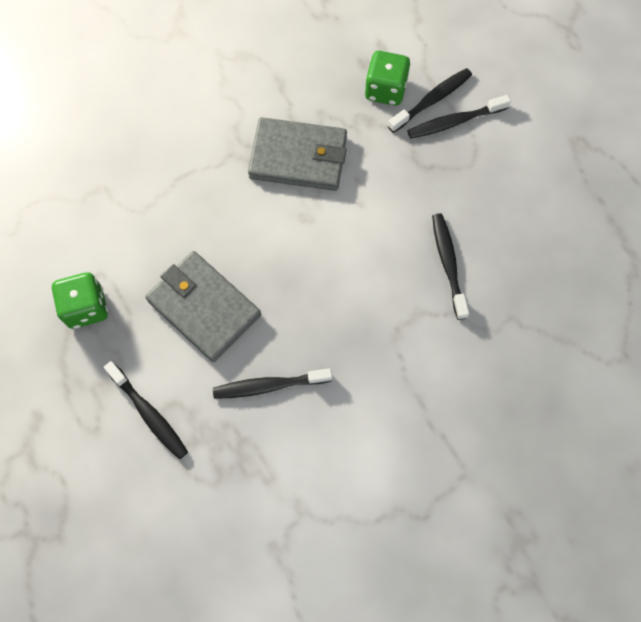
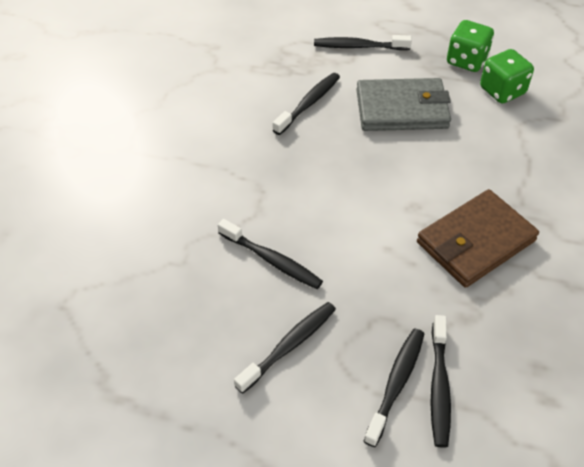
camera: 135 degrees right, 20 degrees down
(298, 157) = (475, 241): grey wallet -> brown wallet
(385, 90) = (488, 358): green dice -> green dice (502, 91)
(495, 196) = (289, 345): none -> black toothbrush

